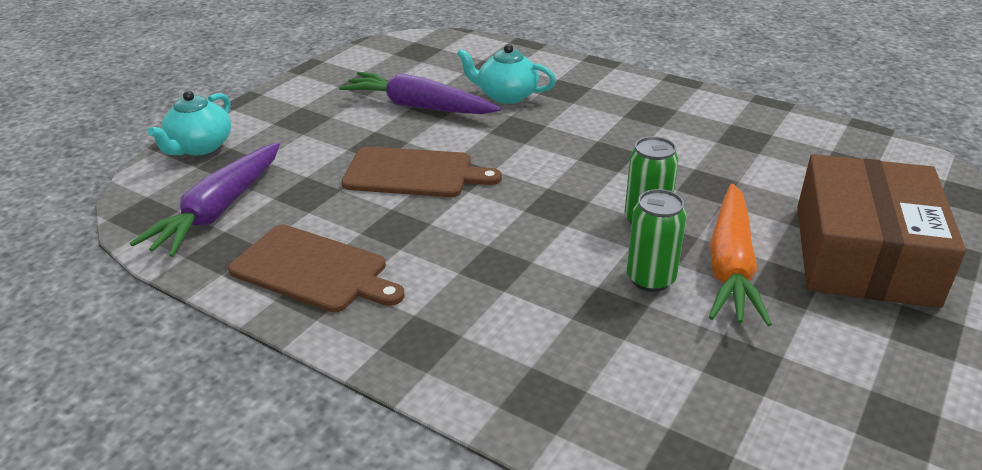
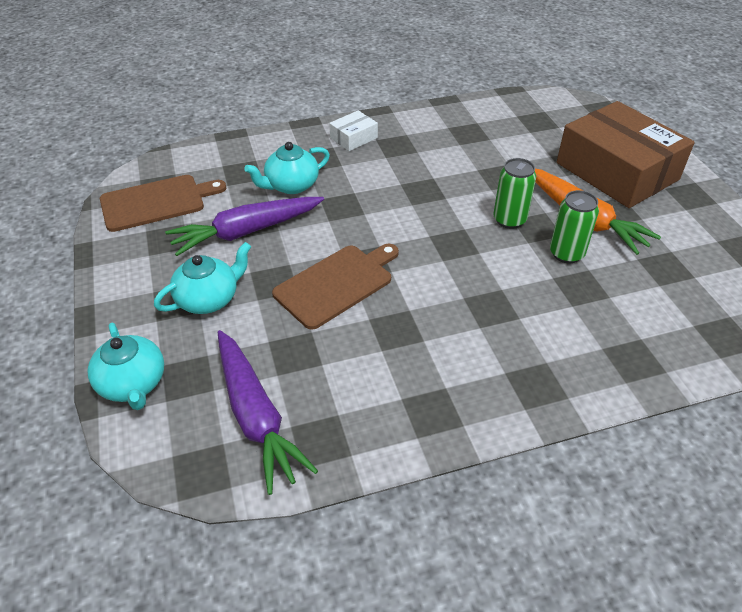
camera: 50 degrees left, 10 degrees up
(313, 270) = (402, 398): brown cutting board -> brown cutting board (157, 202)
(321, 130) = (209, 299): none -> turquoise teapot
(621, 90) = (353, 138): none -> white box

